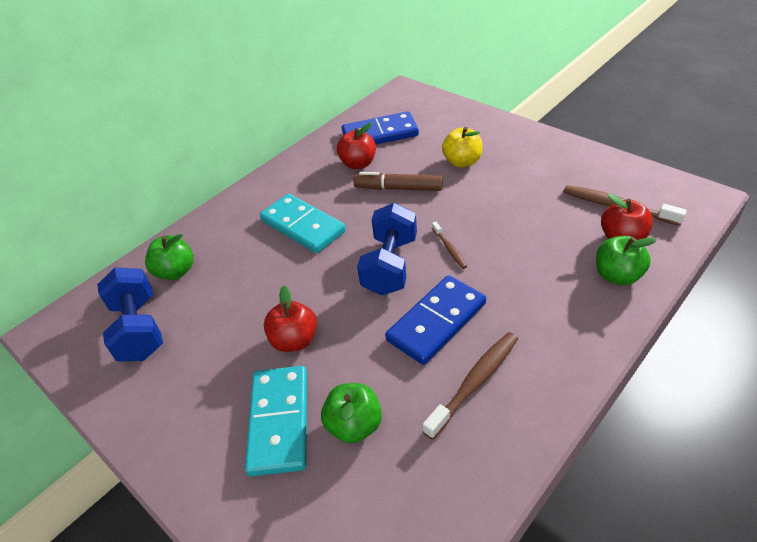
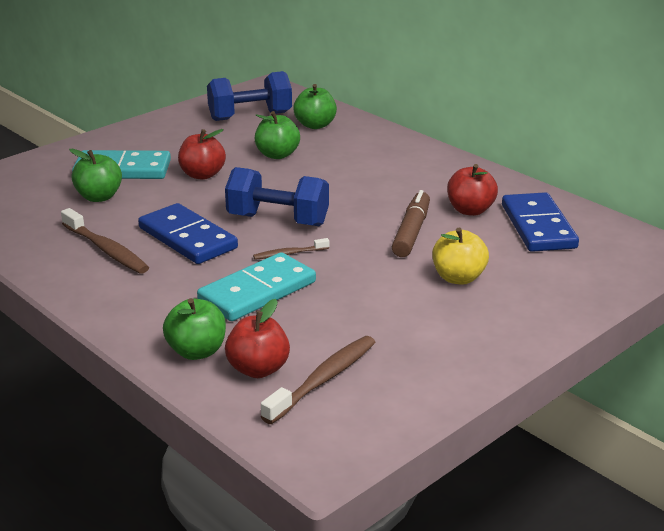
camera: 90 degrees right, 15 degrees down
(247, 289) = (277, 155): none -> green apple
(302, 226) = (360, 178): turquoise domino -> turquoise domino (257, 291)

